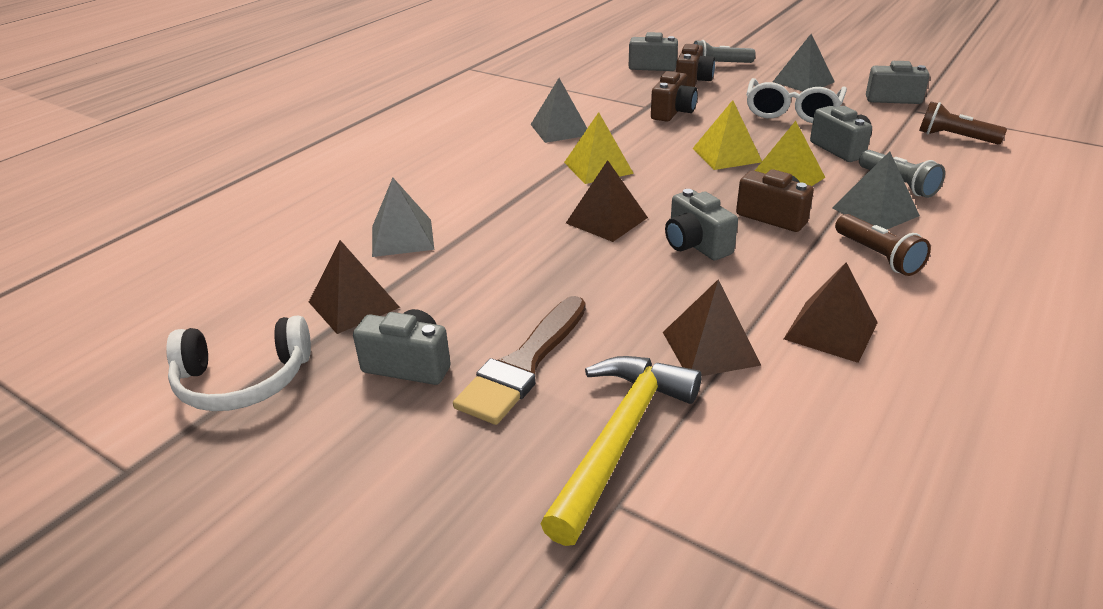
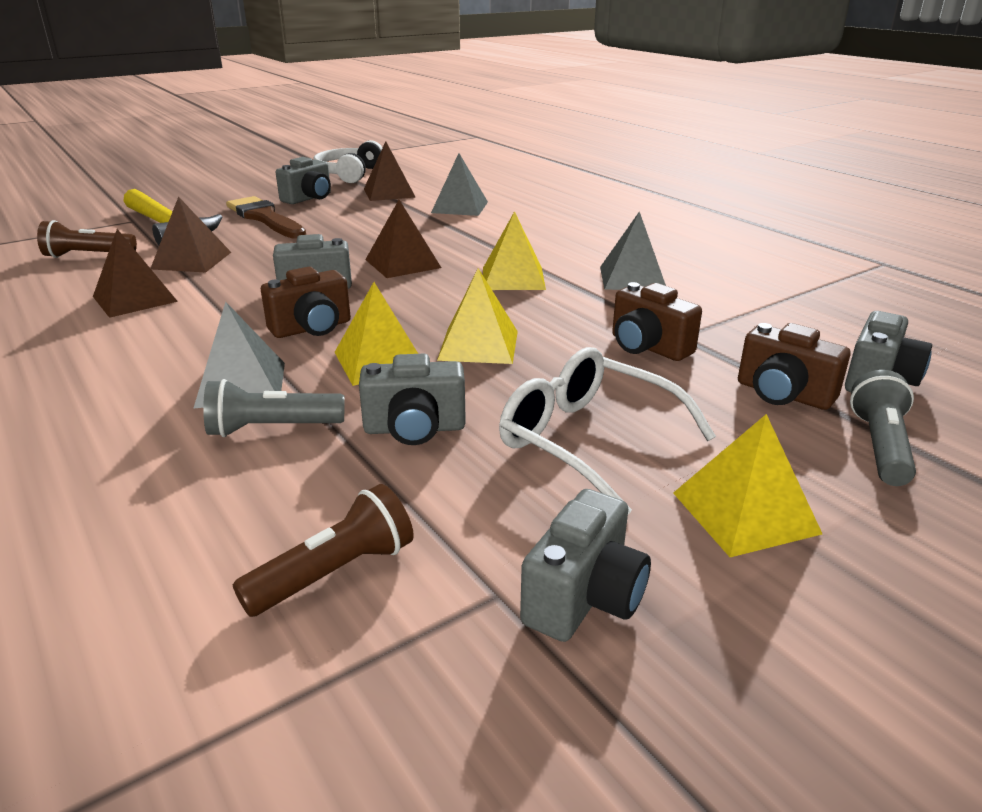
camera: 110 degrees right, 5 degrees down
(803, 82) = (745, 512): grey pyramid -> yellow pyramid
(878, 256) = (174, 352): brown flashlight -> brown flashlight (88, 255)

